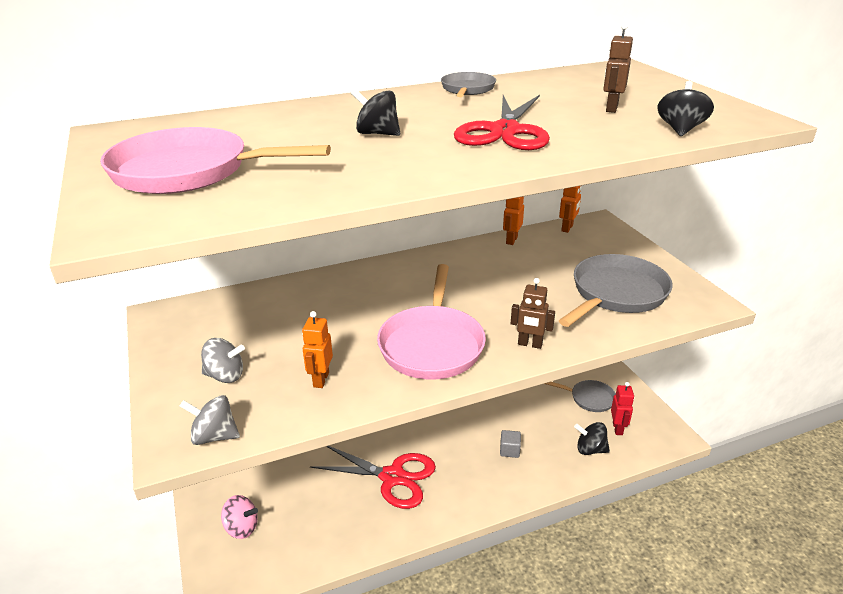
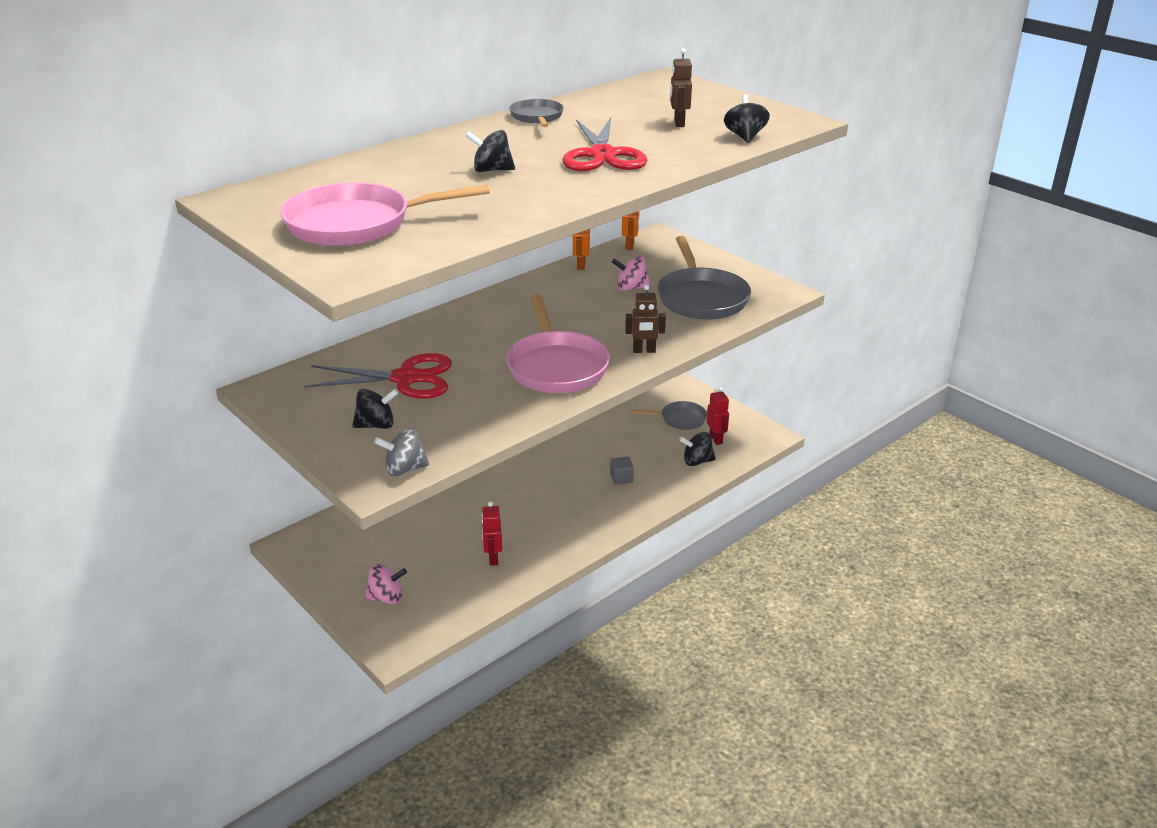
camera: 20 degrees left, 0 degrees up
(225, 376) = (376, 425): grey spinning top -> black spinning top
(320, 379) = (471, 411): orange robot -> none
(354, 510) = (493, 558): none -> red robot
(392, 477) = (517, 524): red scissors -> red scissors (406, 378)
(549, 271) = (631, 288): none -> pink spinning top
(616, 294) = (701, 298): grey pan -> grey pan turned 150 degrees clockwise

